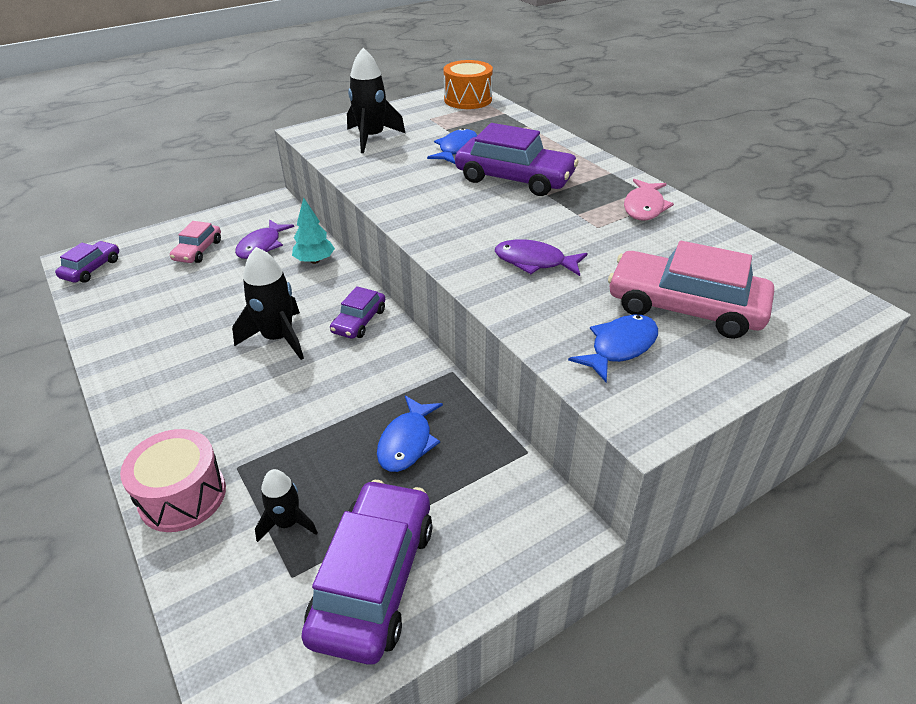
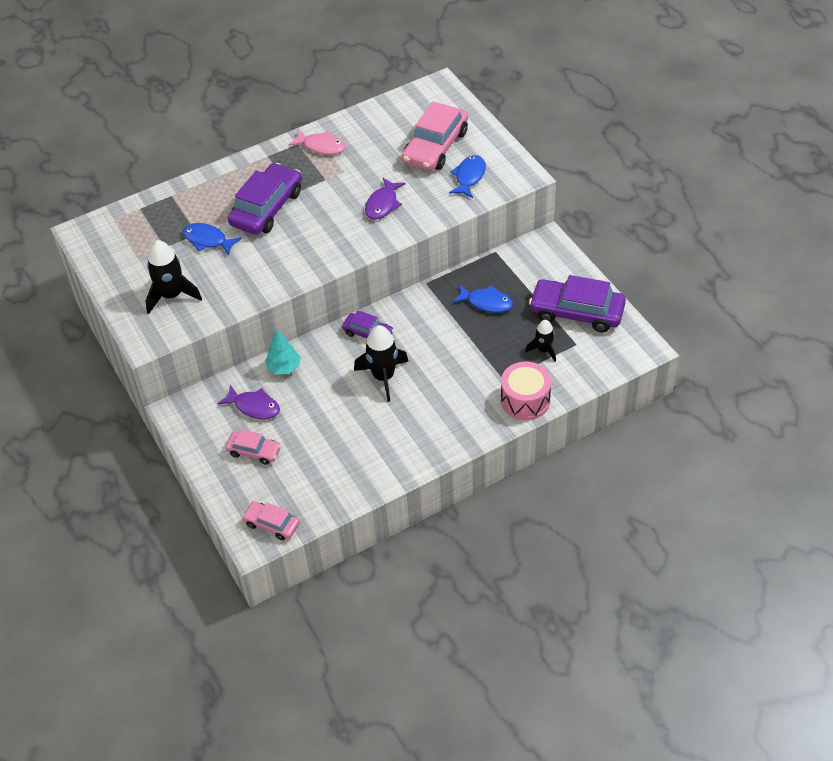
camera: 85 degrees left, 10 degrees up
(91, 269) = (272, 524): purple car -> pink car
(468, 99) = (101, 232): orange drum -> none
(619, 347) = (469, 177): blue fish -> blue fish turned 60 degrees clockwise

